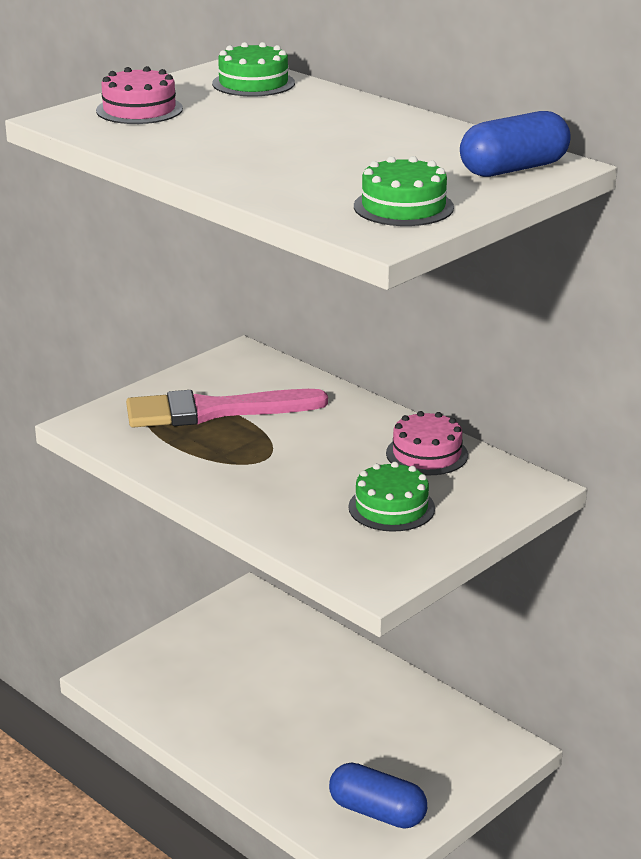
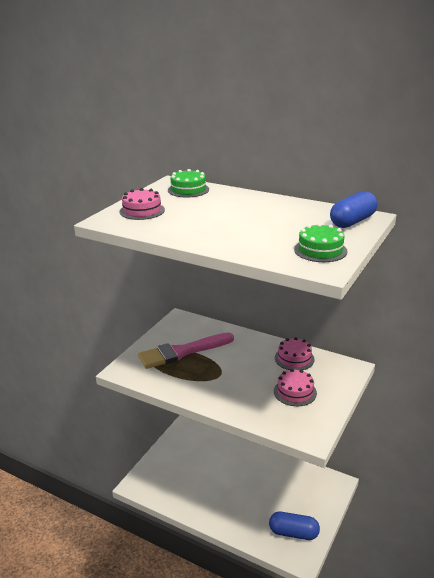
camera: 15 degrees left, 0 degrees up
(391, 507) = (295, 392): green cake -> pink cake

